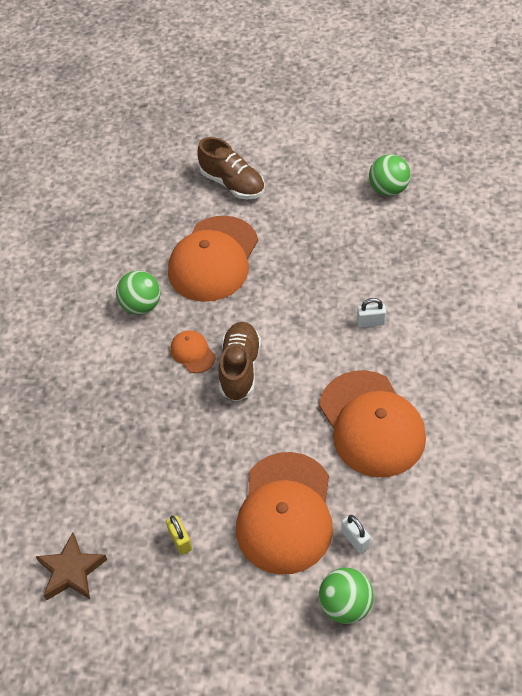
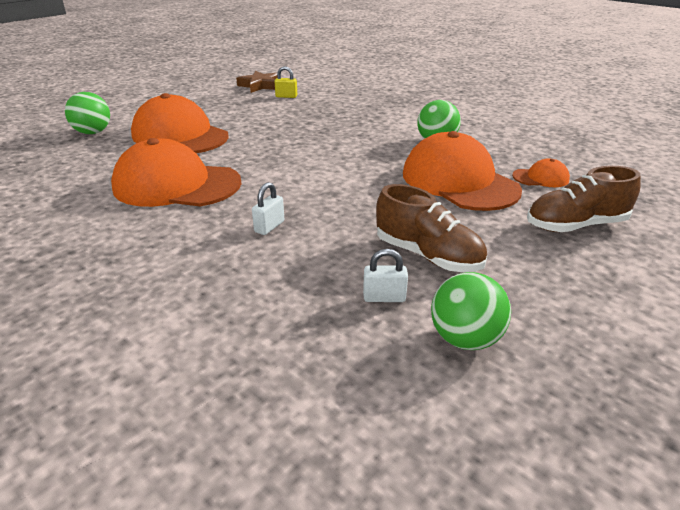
camera: 120 degrees right, 20 degrees down
(180, 540) = (225, 108): yellow padlock -> yellow padlock (286, 96)
(192, 353) = (360, 146): orange cap -> orange cap (540, 178)
(240, 368) = (317, 156): brown shoe -> brown shoe (428, 256)
(355, 539) = (117, 148): white padlock -> white padlock (384, 297)

